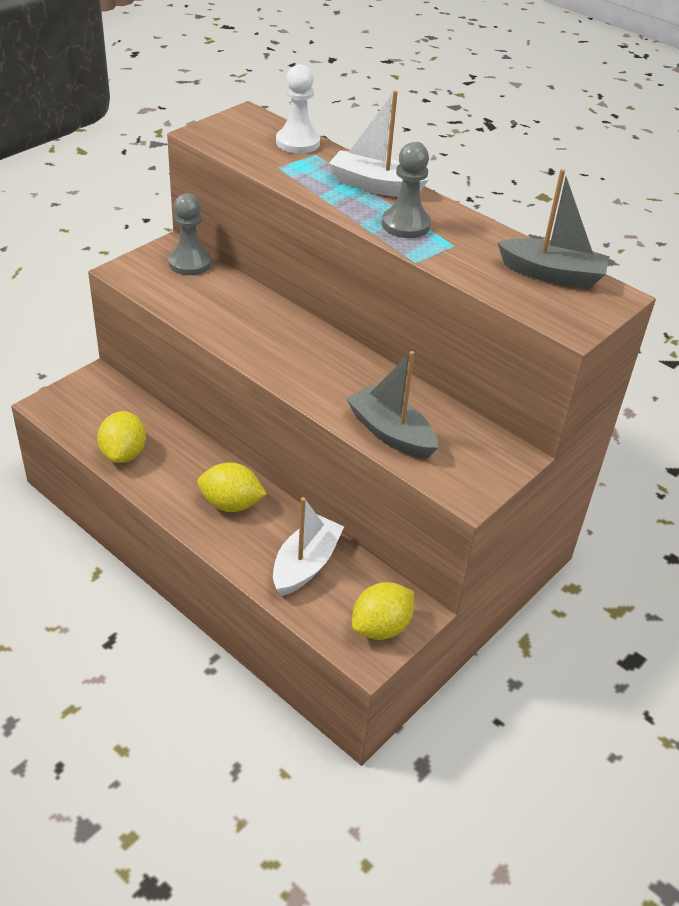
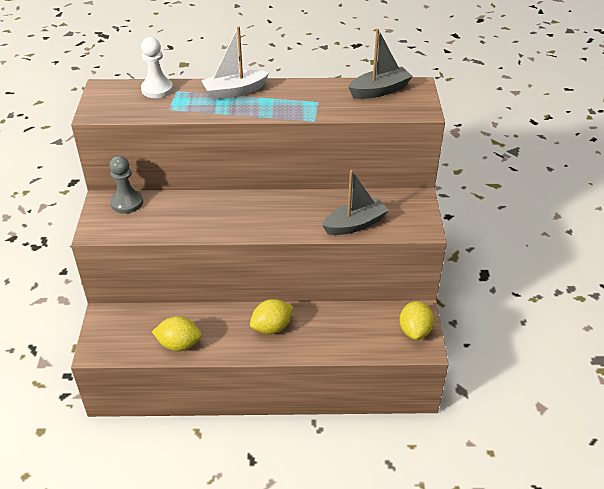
camera: 40 degrees left, 0 degrees up
(124, 453) = (179, 344): yellow lemon -> yellow lemon turned 45 degrees counterclockwise
(306, 564) = (346, 329): white boat -> none
(391, 433) = (355, 224): grey boat -> grey boat turned 150 degrees clockwise
(406, 225) = (281, 104): grey pawn -> none

